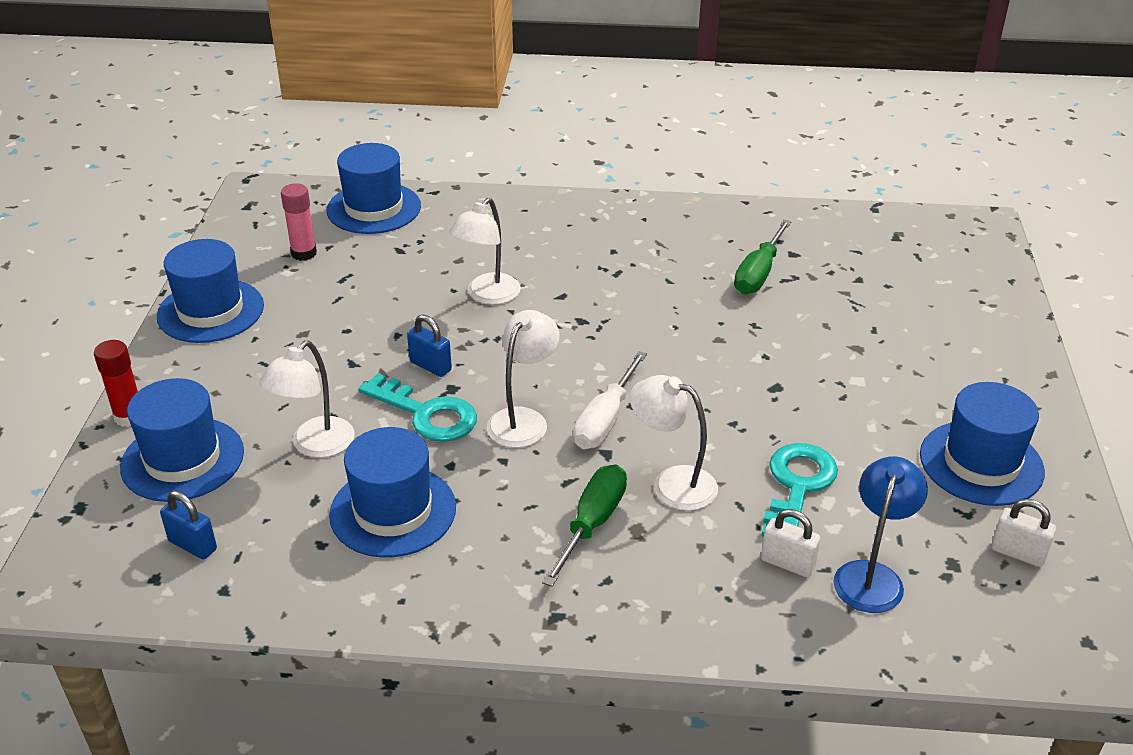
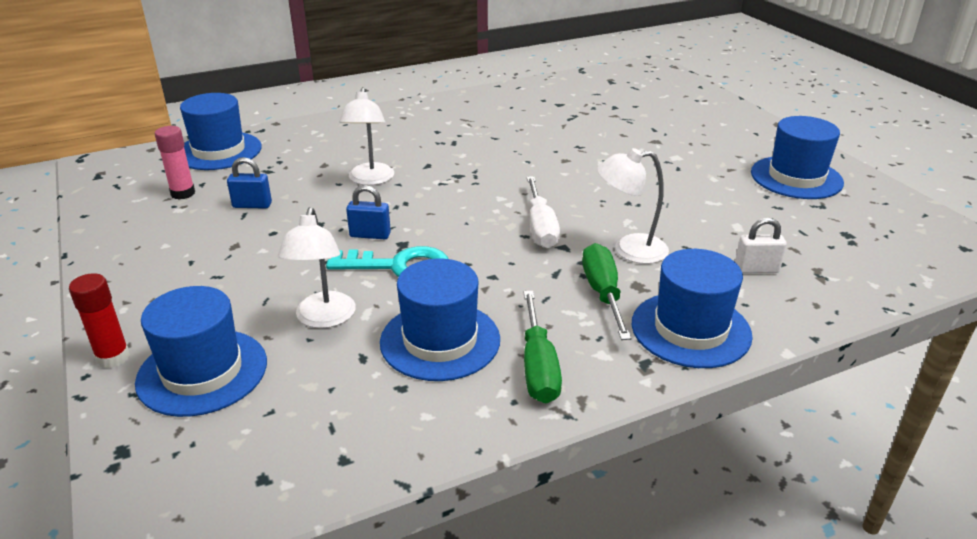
camera: 30 degrees left, 5 degrees down
(192, 545) = (277, 435): blue padlock -> blue padlock (252, 205)
(210, 311) = (128, 255): blue hat -> blue hat (690, 329)
(523, 419) = (480, 246): white lamp -> none
(759, 273) = (549, 119): green screwdriver -> green screwdriver (538, 366)
(797, 486) = (709, 224): turquoise key -> none
(871, 575) = (812, 257): blue lamp -> none
(1018, 553) = (873, 216): white padlock -> none

